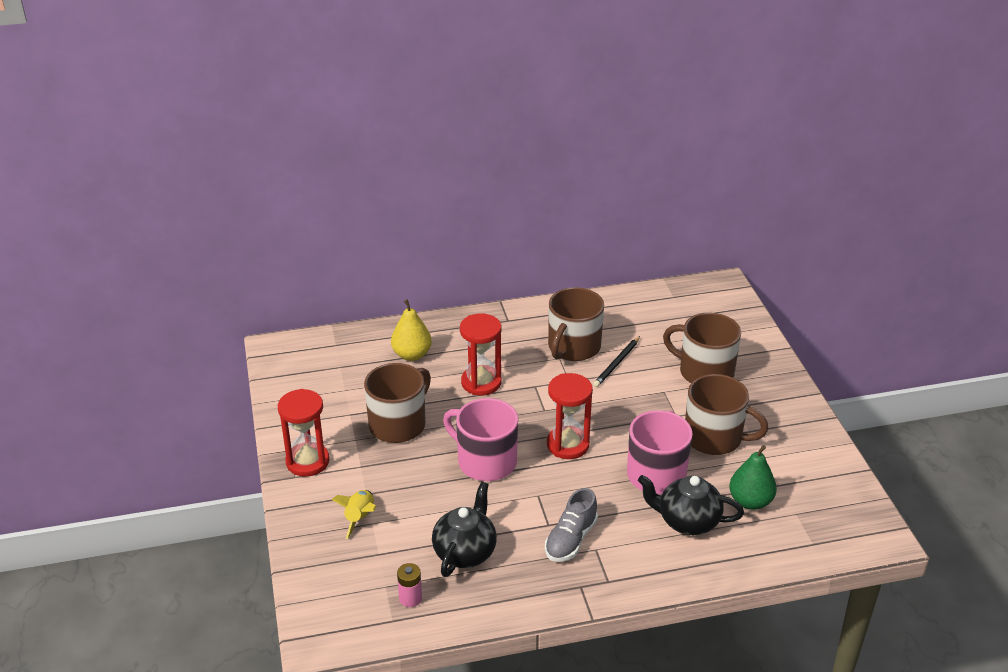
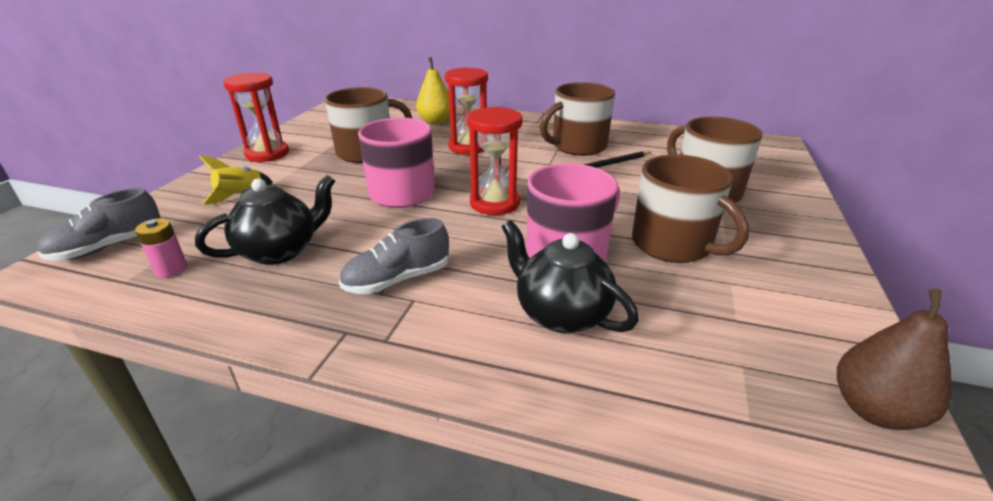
camera: 30 degrees right, 5 degrees down
(332, 604) = (108, 247): none -> grey shoe
(750, 501) = (674, 324): green pear -> none
(860, 513) = (874, 410): none -> brown pear

